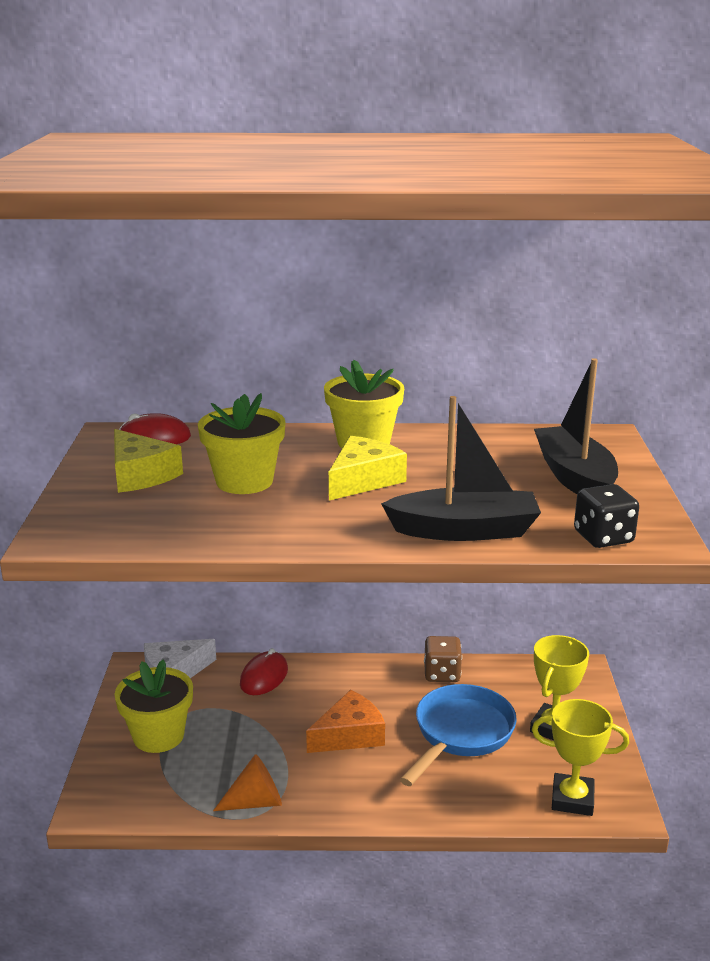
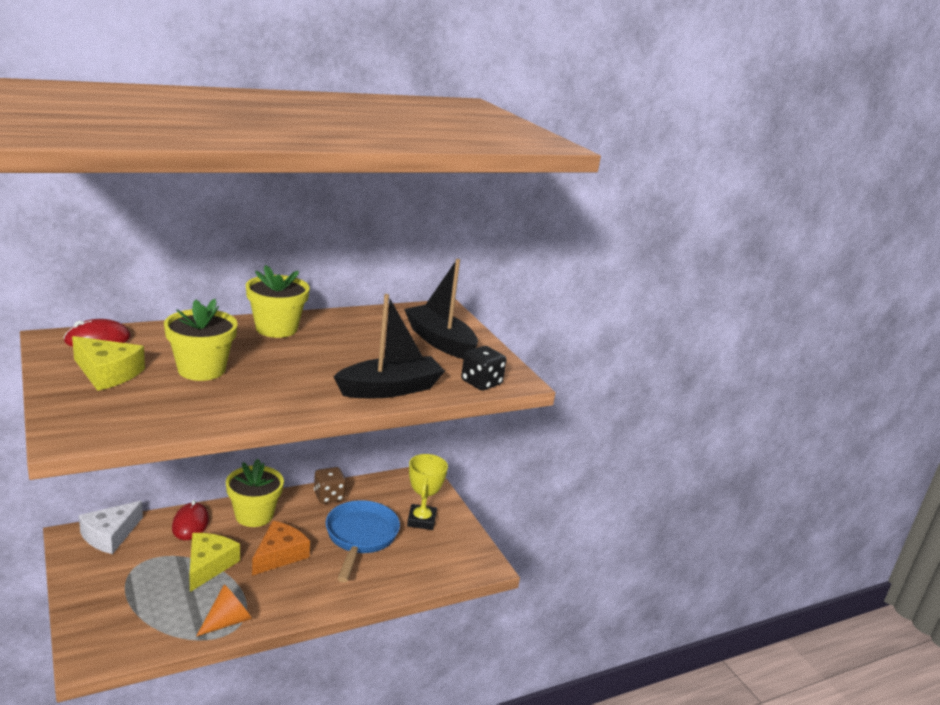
camera: 30 degrees left, 0 degrees up
(158, 736) = (121, 588): yellow flower pot -> yellow flower pot (254, 515)
(363, 480) = (295, 359): yellow cheese -> yellow cheese (208, 565)
(572, 799) = (452, 566): yellow trophy -> none

